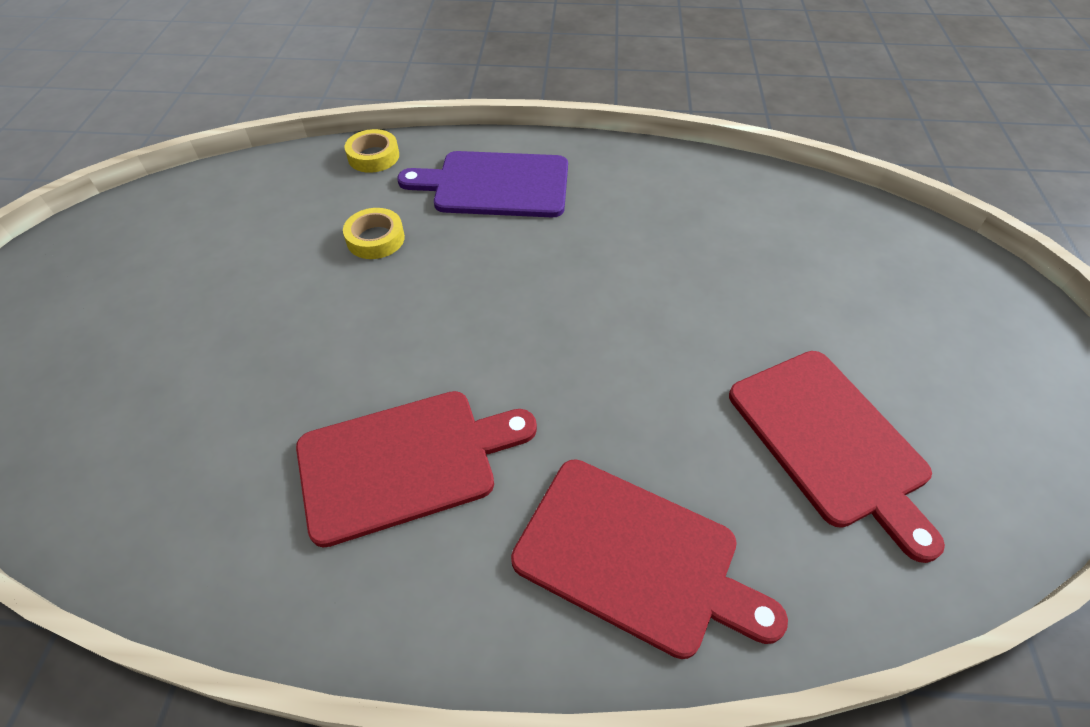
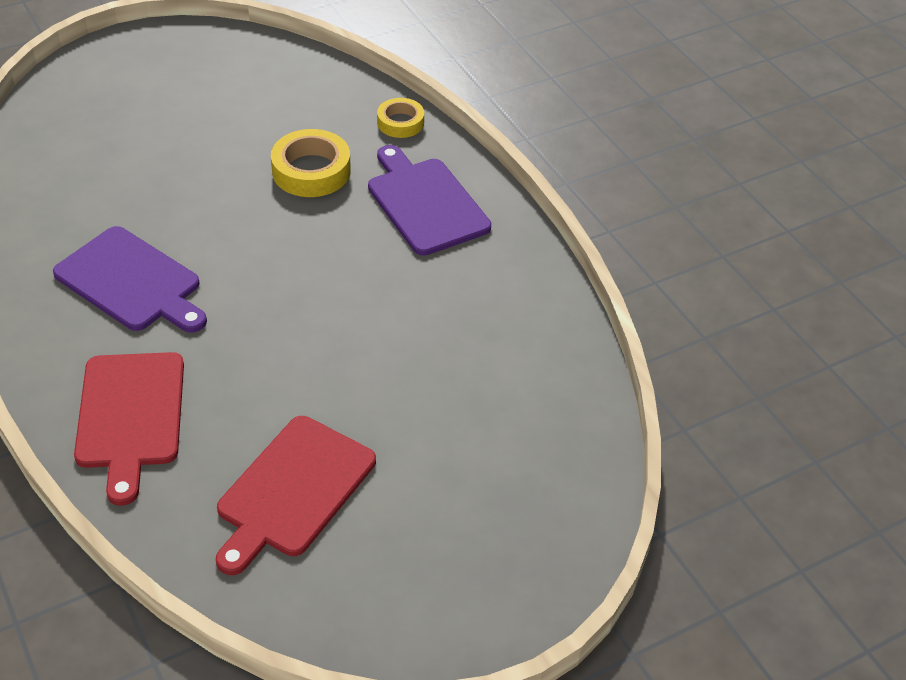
camera: 55 degrees right, 5 degrees down
(375, 239) = (311, 171): yellow tape -> yellow tape, size x1.60
(405, 462) = (131, 282): red cutting board -> purple cutting board

